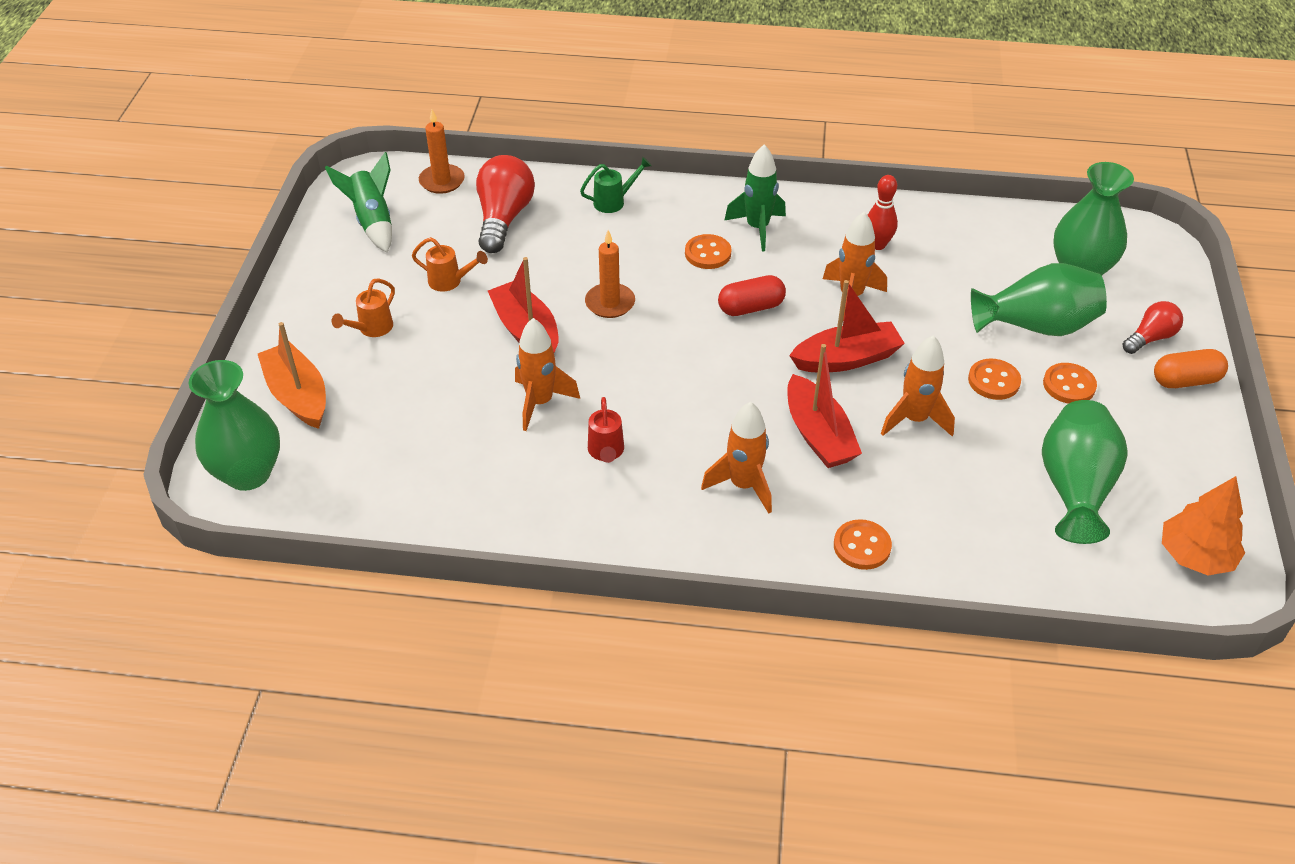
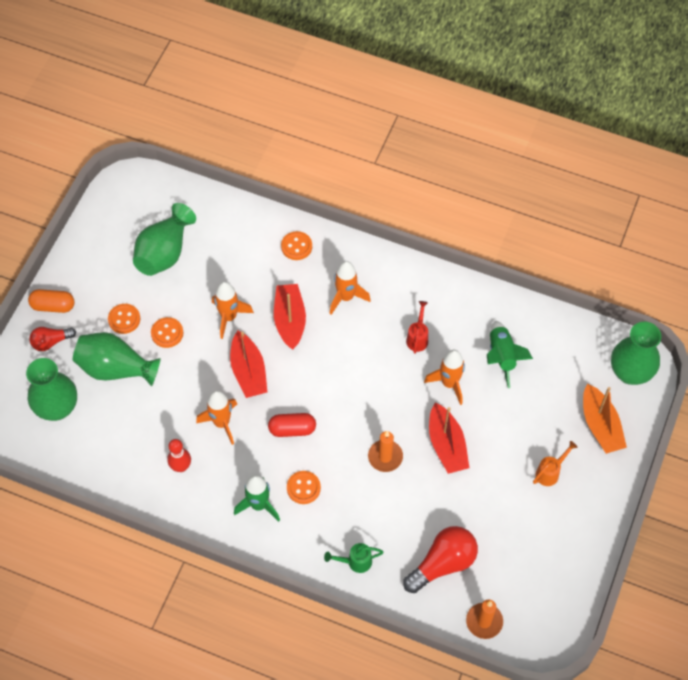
camera: 165 degrees left, 15 degrees up
(372, 222) = (542, 585): green rocket -> green rocket (502, 356)
(450, 282) = (491, 505): orange watering can -> none
(503, 218) = (442, 564): red light bulb -> red light bulb turned 150 degrees counterclockwise
(846, 359) = (248, 371): red boat -> red boat turned 105 degrees counterclockwise
(1195, 556) = (127, 202): orange tree -> none

